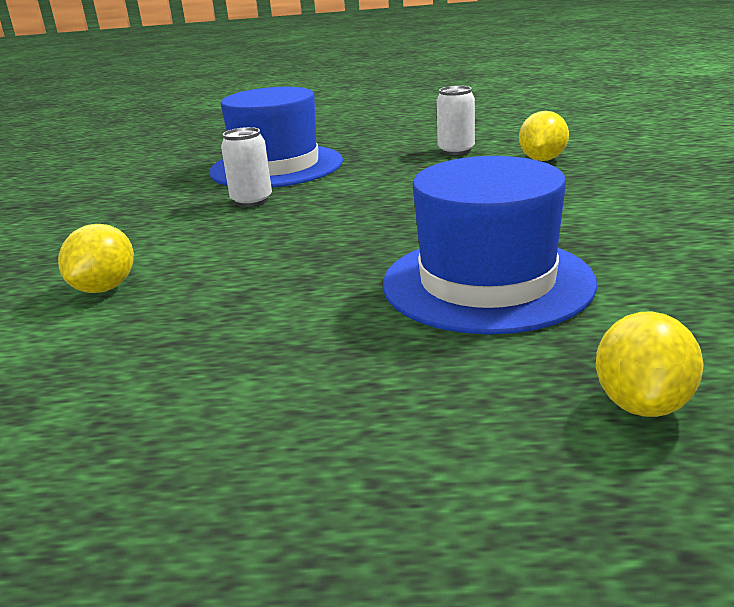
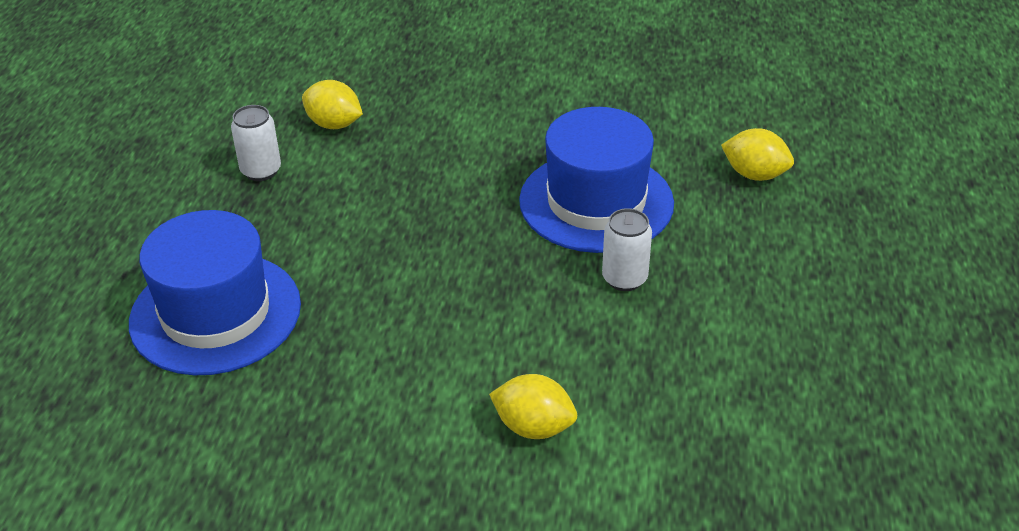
camera: 85 degrees left, 15 degrees up
(251, 201) = (336, 332): white can -> white can (624, 278)

